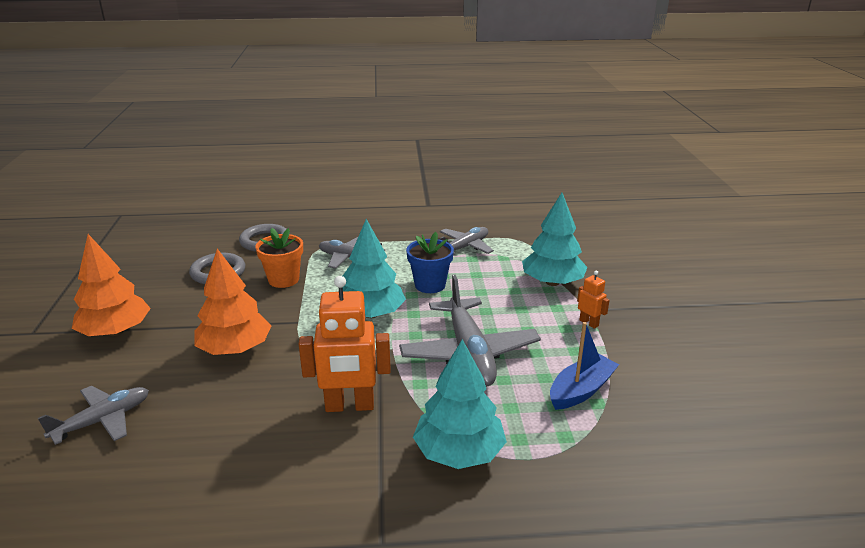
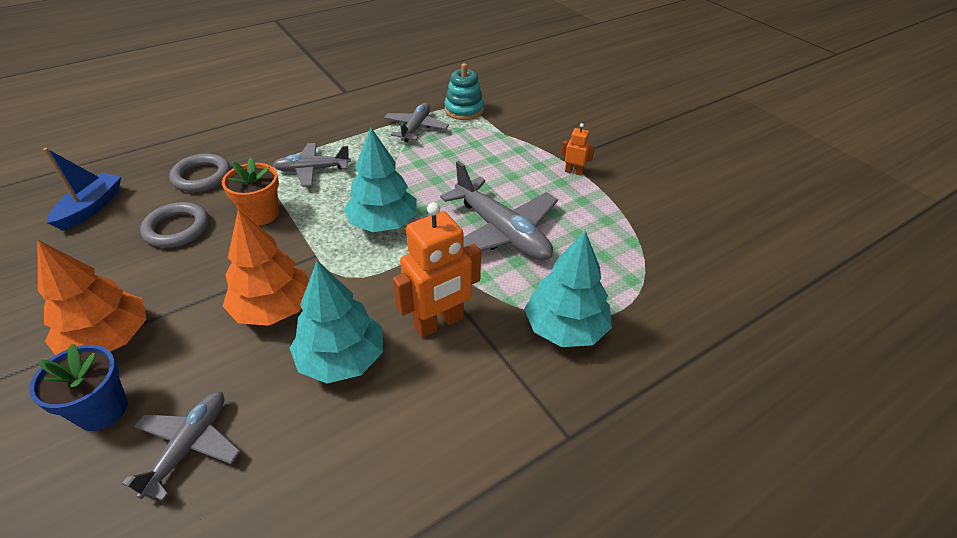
camera: 30 degrees left, 15 degrees up
(430, 285) = (414, 176): blue flower pot -> blue flower pot (102, 410)
(523, 243) = (464, 110): none -> turquoise stacking toy
(552, 282) = (517, 142): turquoise tree -> turquoise tree (341, 358)
(581, 390) = (613, 235): blue boat -> blue boat (91, 208)

